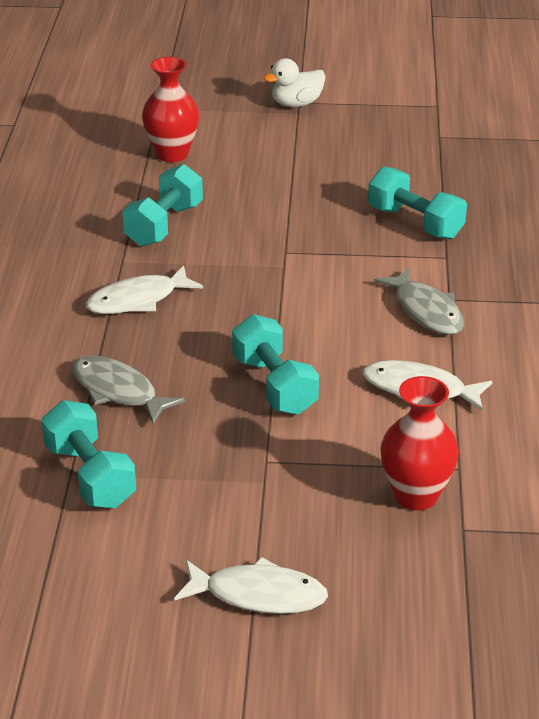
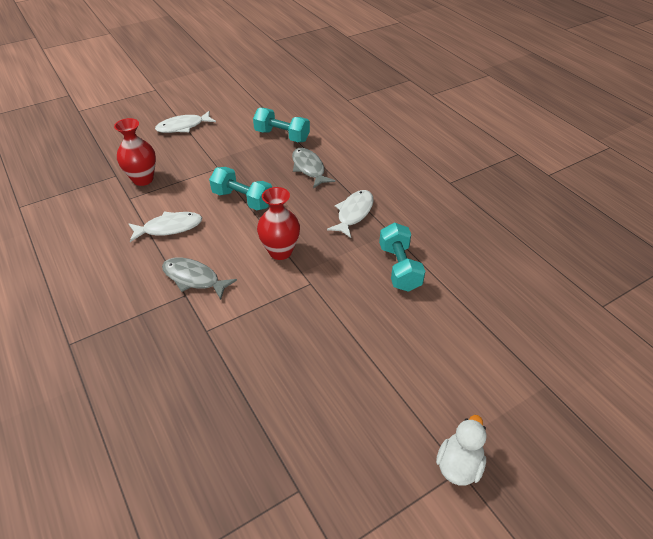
camera: 145 degrees right, 10 degrees up
(118, 391) = (309, 168): grey fish -> grey fish turned 120 degrees counterclockwise
(172, 154) = (471, 334): red vase -> red vase (280, 251)
(415, 223) = (247, 354): turquoise dumbbell -> none

